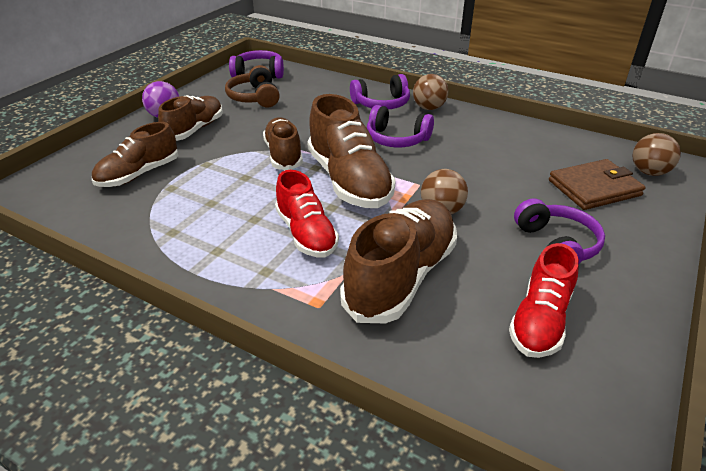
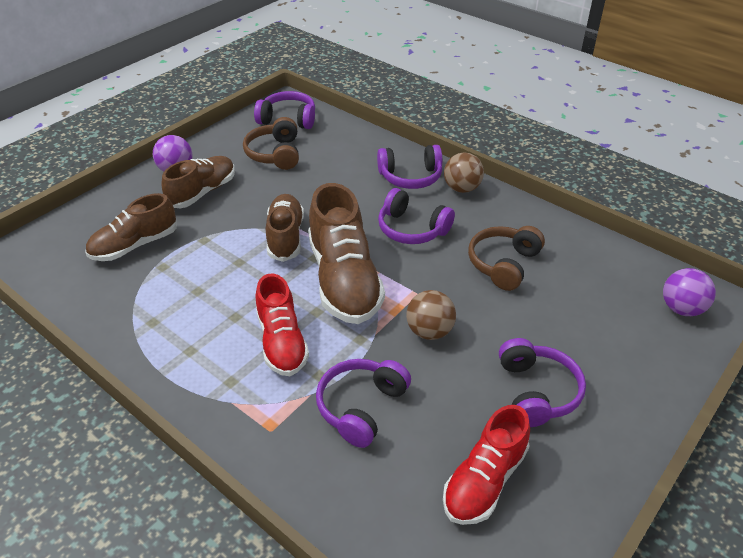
camera: 10 degrees right, 5 degrees up
(401, 276) = (361, 407): brown shoe -> purple headphones
(486, 156) = (503, 264): none -> brown headphones
(594, 188) = (609, 322): brown wallet -> none
(649, 172) = (681, 308): brown ball -> purple ball

